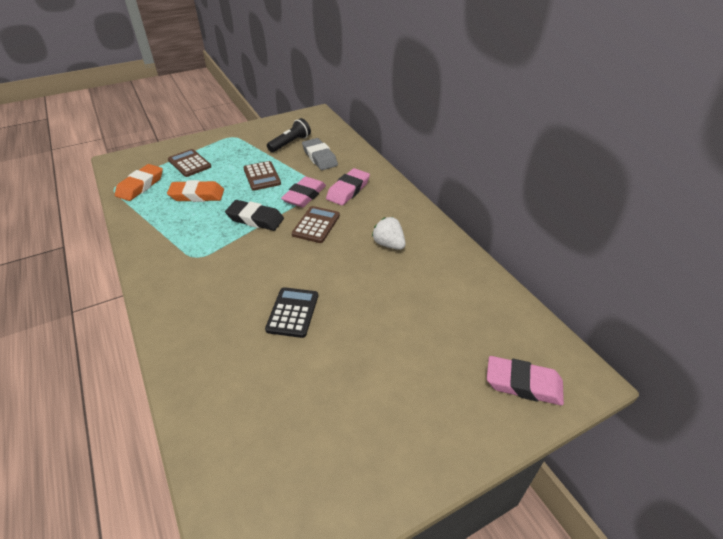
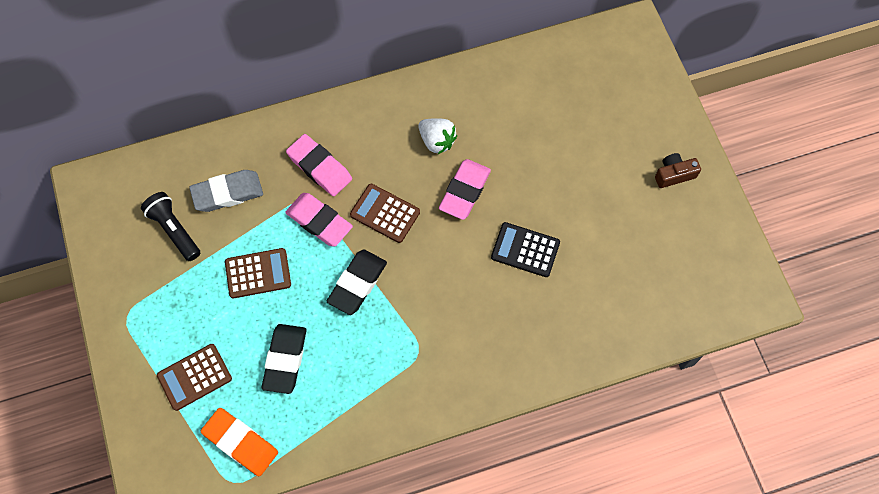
camera: 80 degrees left, 25 degrees up
(197, 195) = (285, 360): orange eraser -> black eraser
(389, 244) = (437, 141): white strawberry -> white strawberry turned 105 degrees counterclockwise
(406, 439) = (674, 174): none -> brown camera
(523, 384) = (633, 75): pink eraser -> pink eraser (464, 191)

